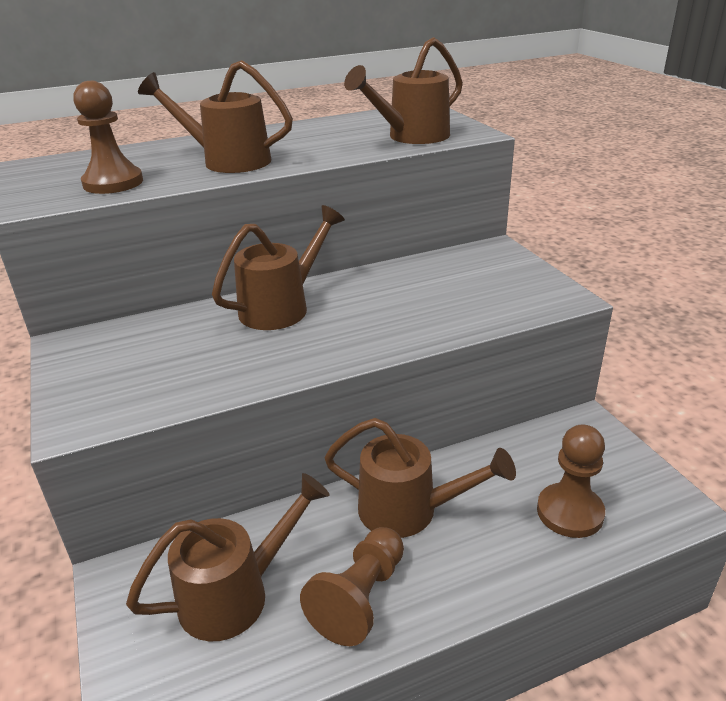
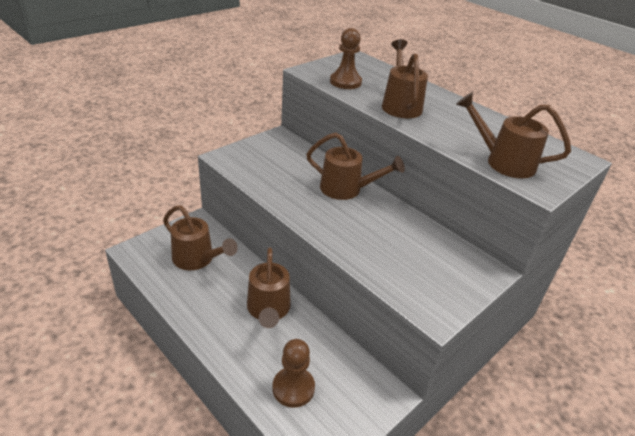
camera: 65 degrees right, 5 degrees up
(360, 598) = (205, 302): brown pawn -> none

